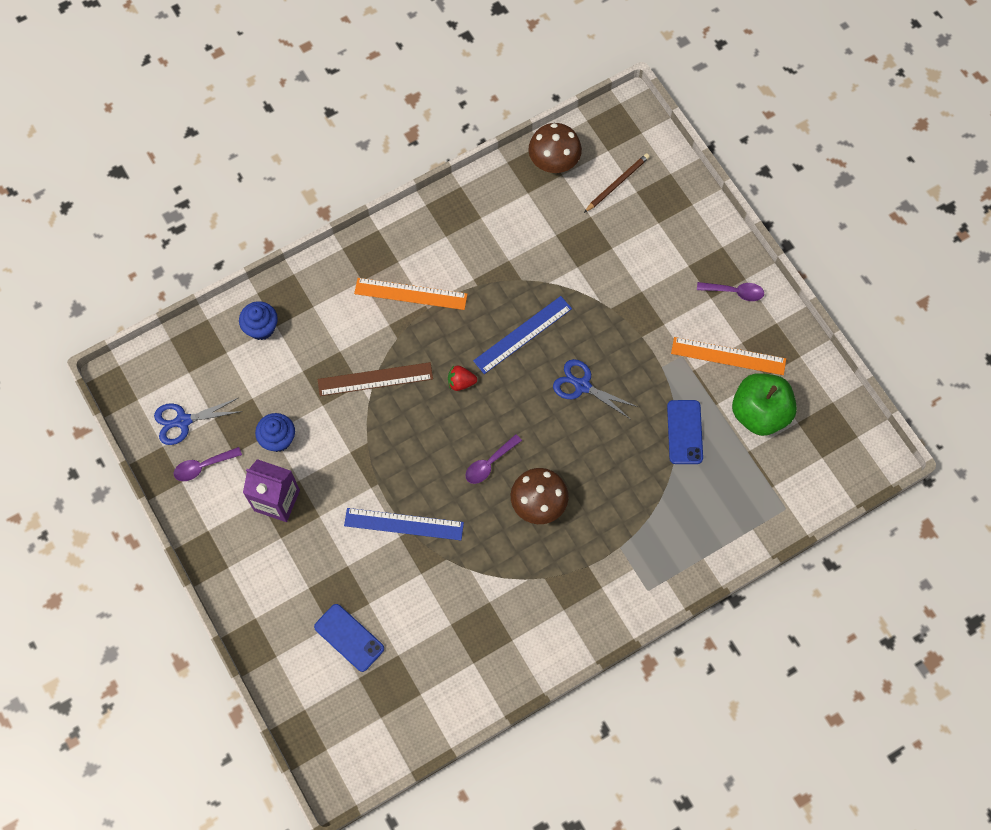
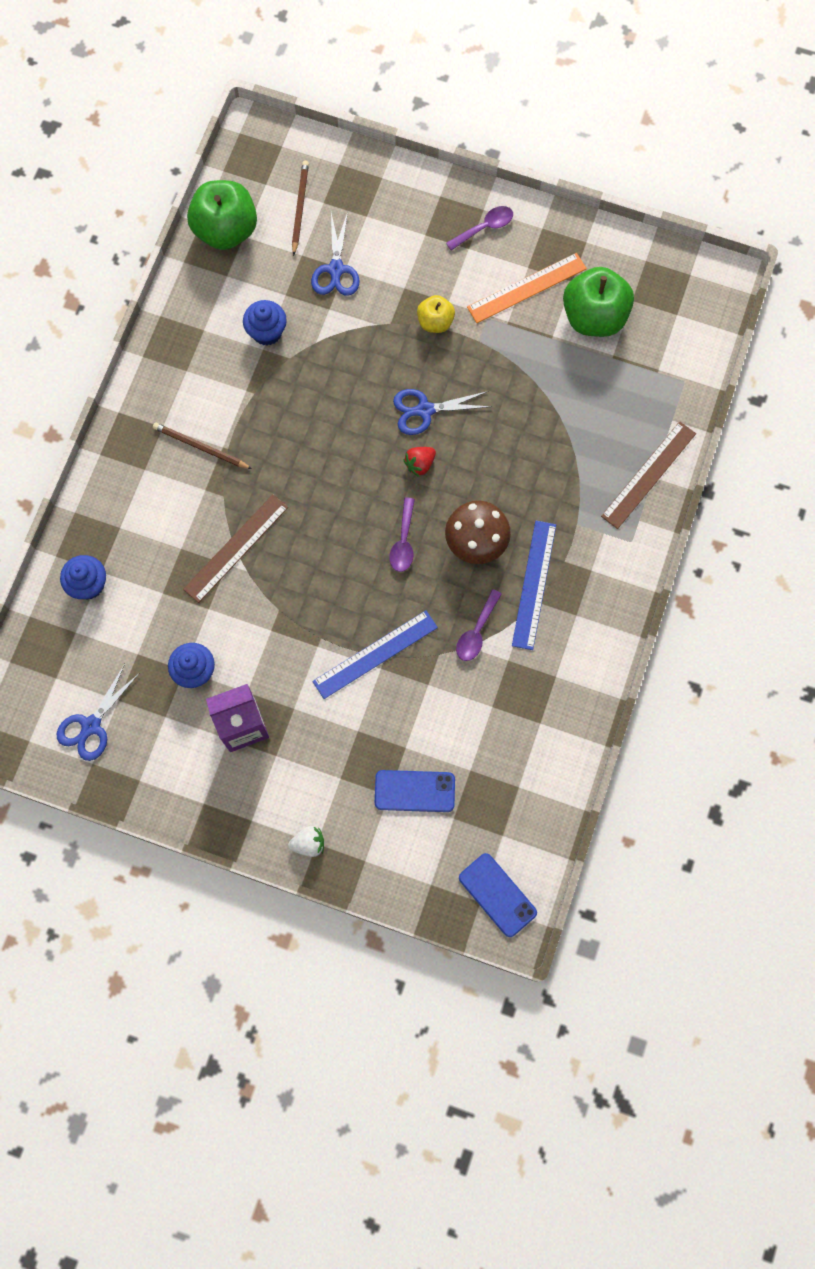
camera: 40 degrees left, 5 degrees up
(203, 466) = (147, 751): purple spoon -> purple spoon (476, 632)
(250, 613) = (309, 843): none -> white strawberry
(410, 294) = (200, 447): orange ruler -> brown pencil
(461, 382) = (315, 490): red strawberry -> red strawberry (420, 464)
(521, 250) = (267, 332): none -> blue cupcake
(522, 334) = (333, 406): blue ruler -> blue ruler (534, 584)
(554, 162) = (226, 230): brown mushroom -> green apple
(605, 243) = (336, 269): none -> blue scissors
(642, 331) = (435, 322): none -> yellow apple
(684, 432) = (546, 382): blue phone -> blue phone (497, 895)
(701, 554) = (649, 475): none -> brown ruler

